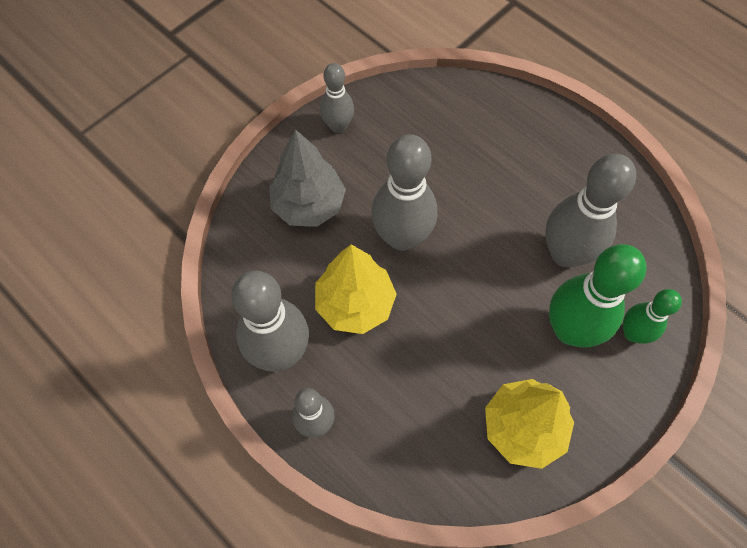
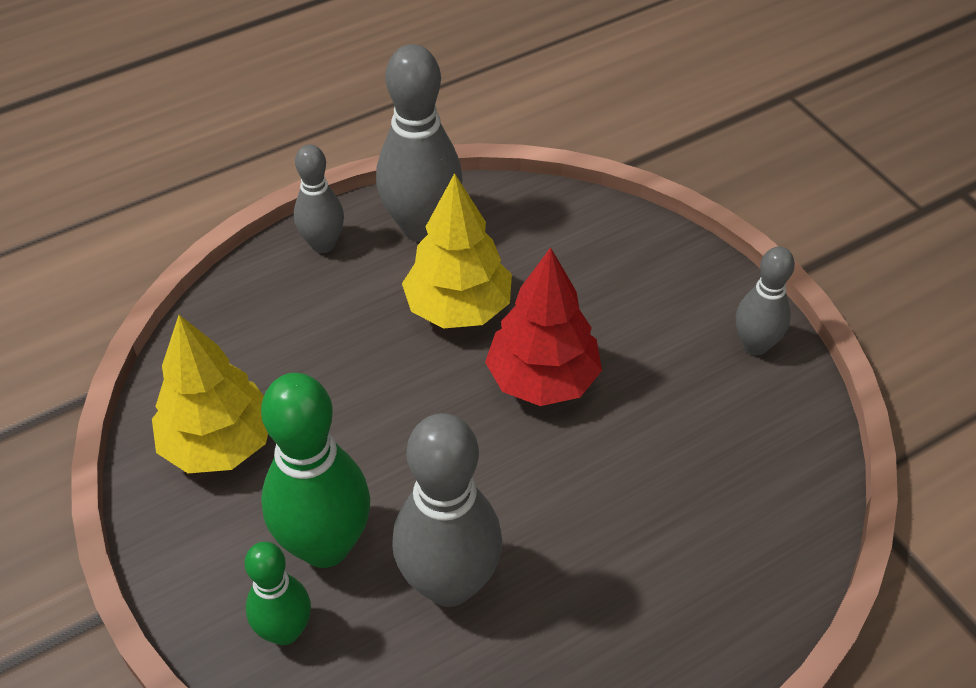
camera: 105 degrees right, 15 degrees down
(308, 205) = (623, 288): grey tree -> none
(402, 237) = (542, 380): grey bowling pin -> red tree

